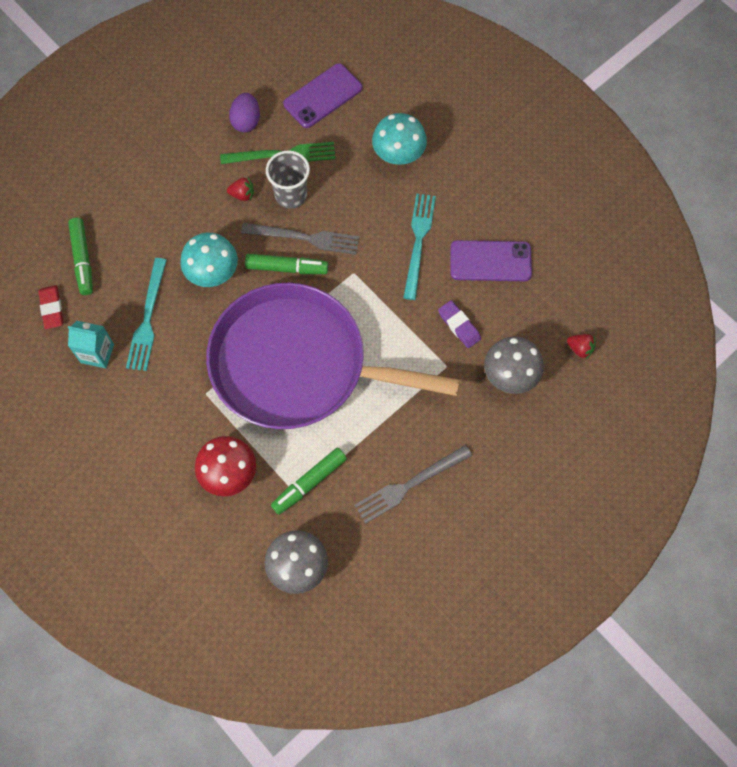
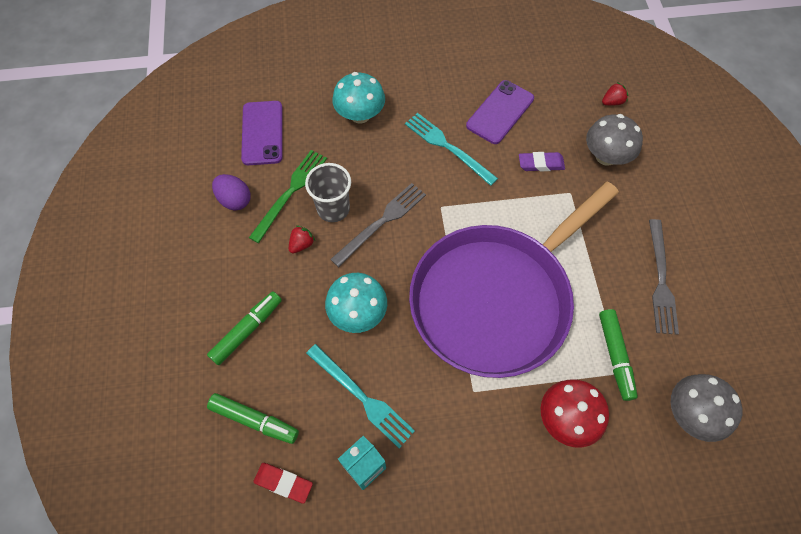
camera: 55 degrees left, 5 degrees down
(286, 268) = (398, 252): green marker -> green marker (247, 330)

